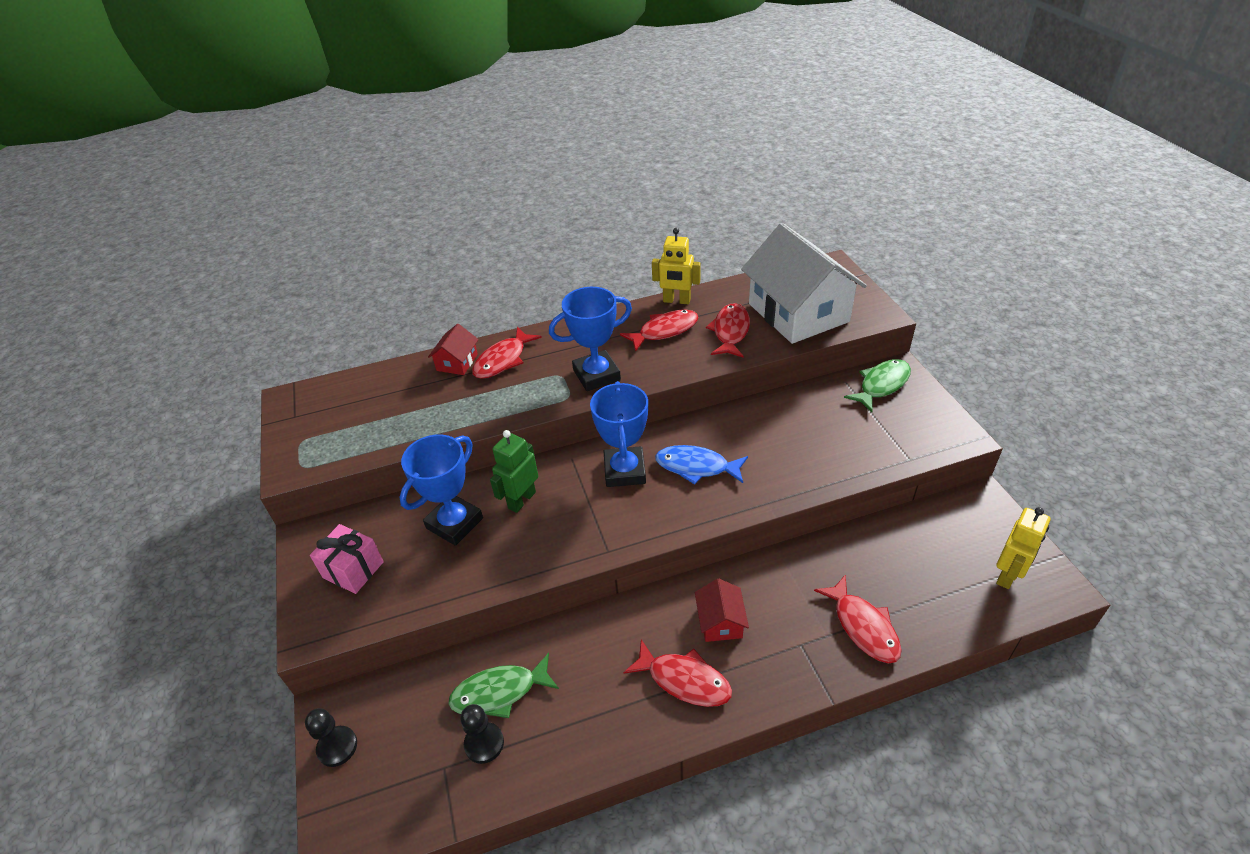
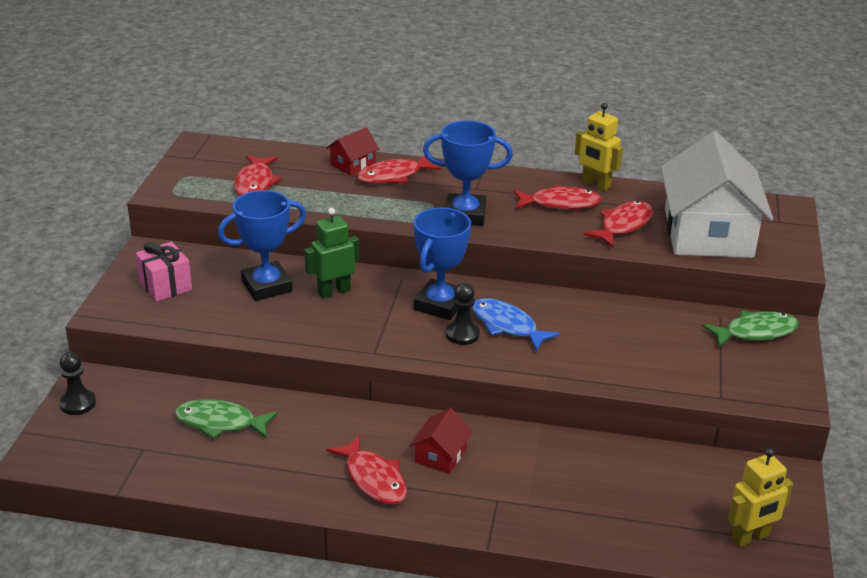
camera: 25 degrees right, 10 degrees down
(484, 743) = (183, 448): black pawn -> black pawn (462, 334)
(863, 626) = (566, 512): red fish -> red fish (255, 183)

